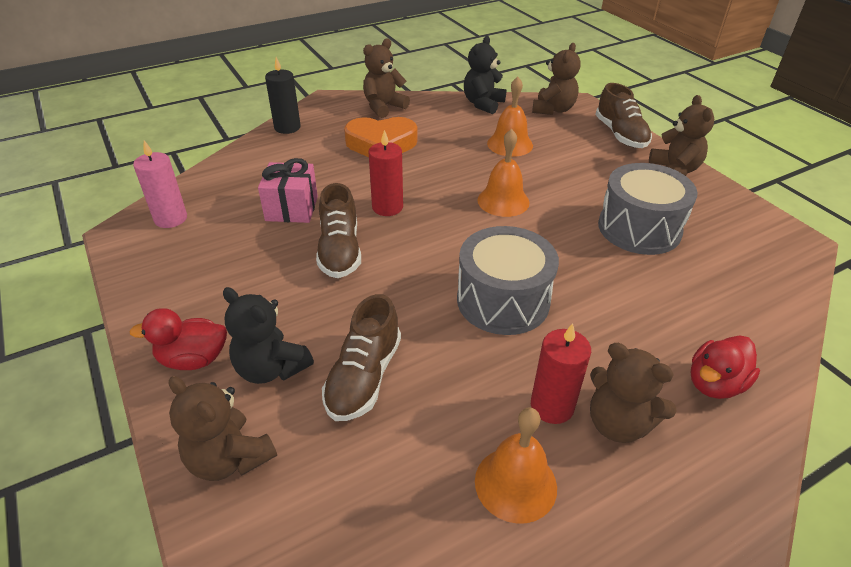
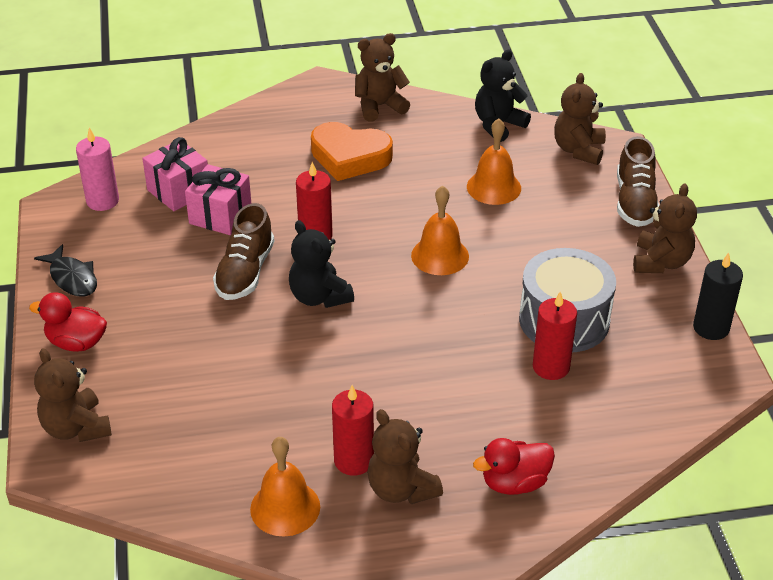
camera: 20 degrees right, 0 degrees up
(164, 294) = (72, 278): none -> black fish
(243, 196) = (179, 191): none -> pink gift
(271, 368) = (136, 367): black teddy bear -> black teddy bear (319, 297)
(287, 127) = (259, 114): black candle -> black candle (711, 328)
(364, 377) = (208, 394): brown shoe -> none
(503, 300) = (371, 359): grey drum -> none
(553, 109) = (578, 150): brown teddy bear -> brown teddy bear turned 150 degrees clockwise
(659, 268) = (551, 367): none -> red candle

